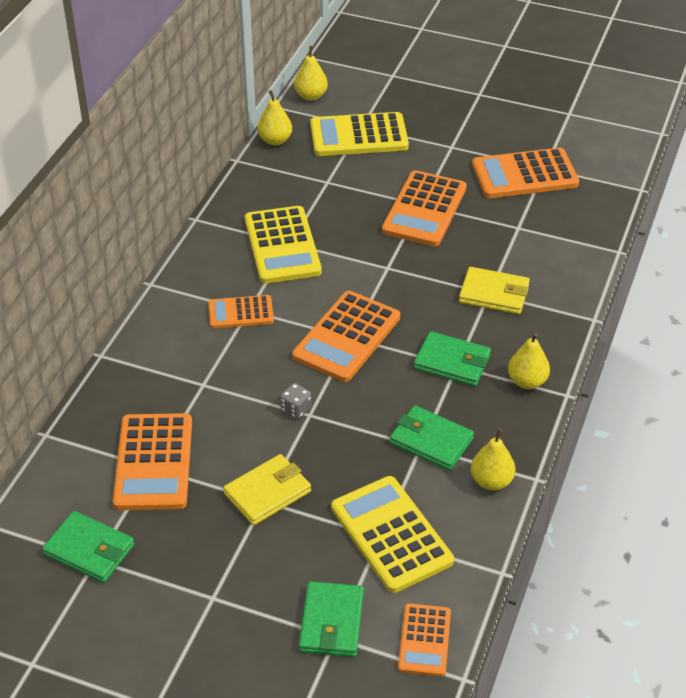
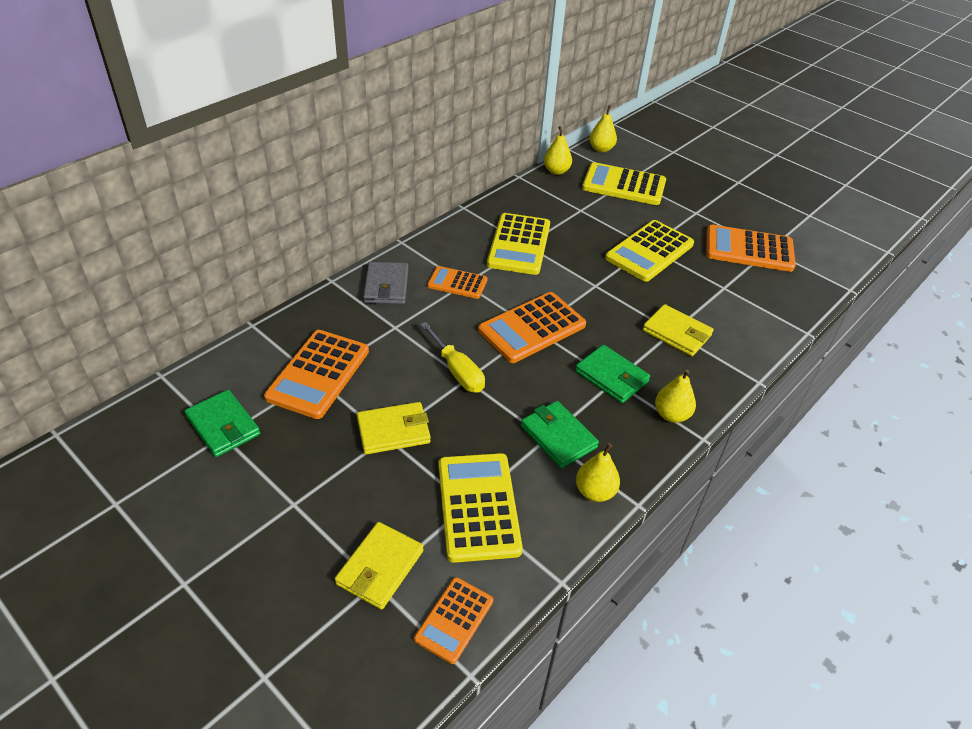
camera: 20 degrees right, 0 degrees up
(165, 341) = (386, 286): none -> grey wallet
(296, 409) = (457, 371): grey dice -> yellow screwdriver
(331, 622) = (380, 567): green wallet -> yellow wallet
(424, 209) = (649, 251): orange calculator -> yellow calculator

